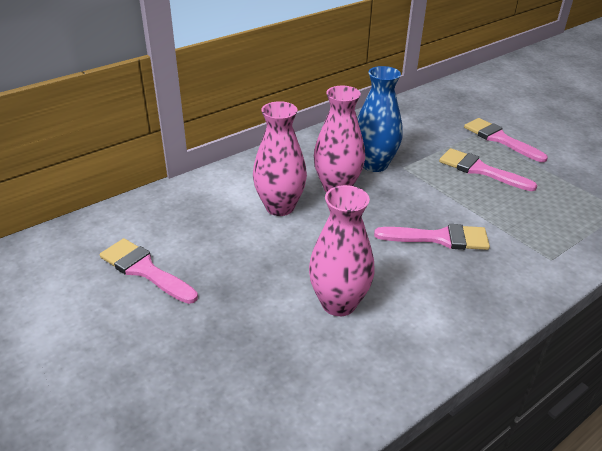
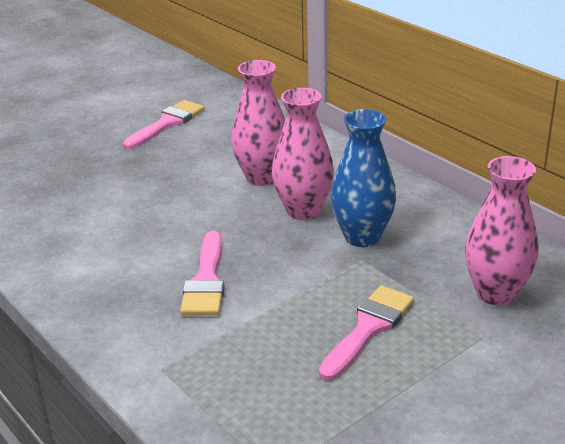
camera: 90 degrees right, 5 degrees down
(338, 303) = (109, 215): pink vase -> pink vase (496, 293)
(499, 139) = (473, 360): pink brush -> none

